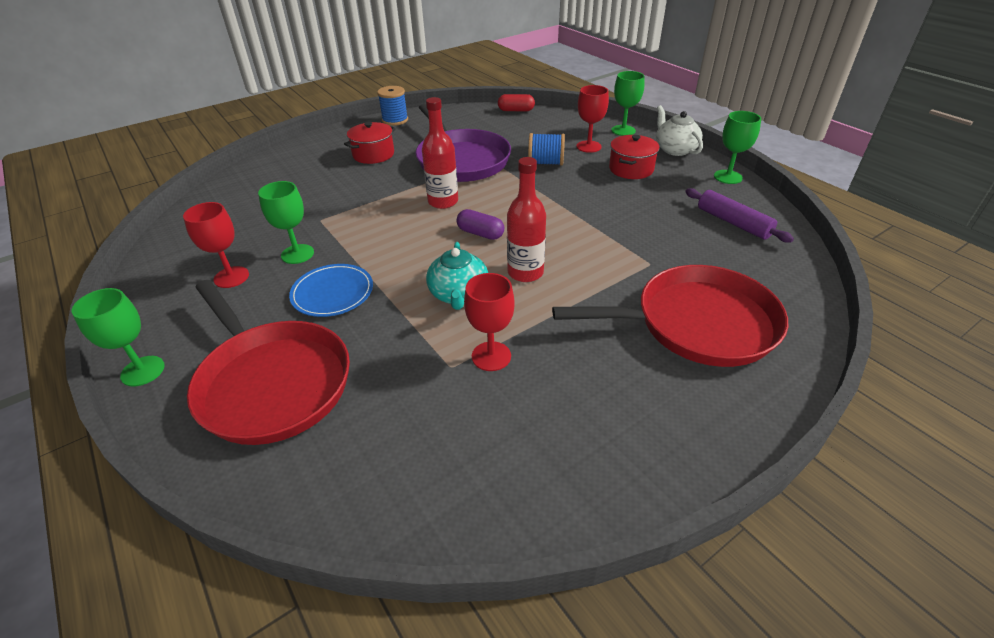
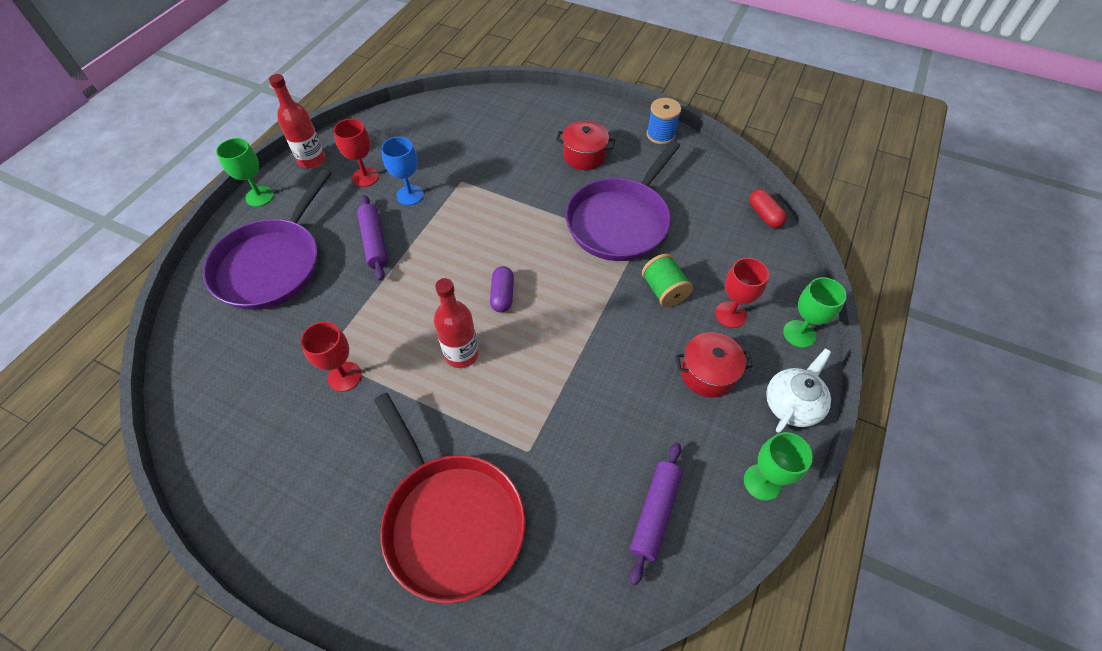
camera: 60 degrees right, 15 degrees up
(272, 383) = (272, 265): red pan -> purple pan
(297, 254) = (410, 195): green goblet -> blue goblet
(332, 293) = (374, 242): blue plate -> purple rolling pin
(443, 202) = (537, 244): red bottle -> red bottle (312, 160)
(459, 294) = (409, 320): turquoise teapot -> none
(545, 163) = (664, 290): blue spool -> green spool

